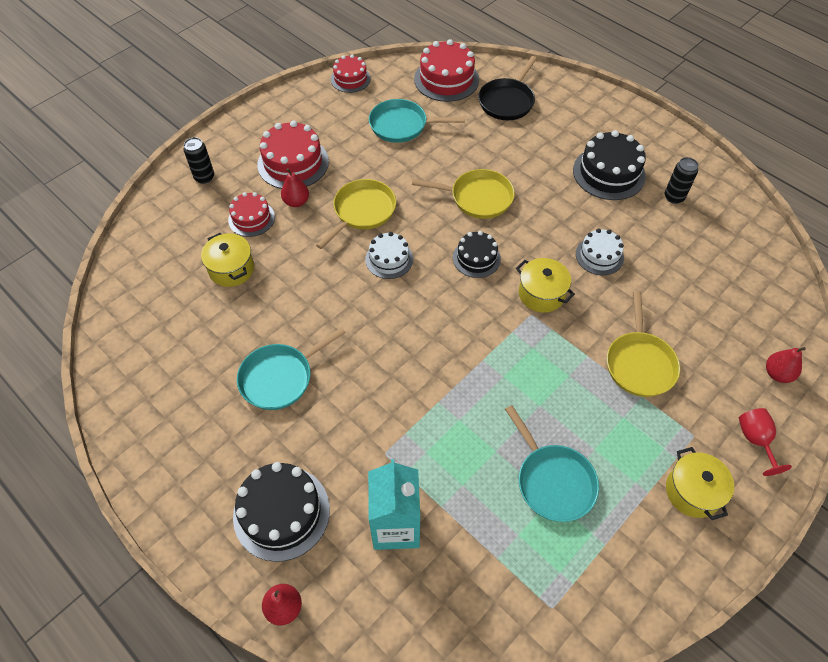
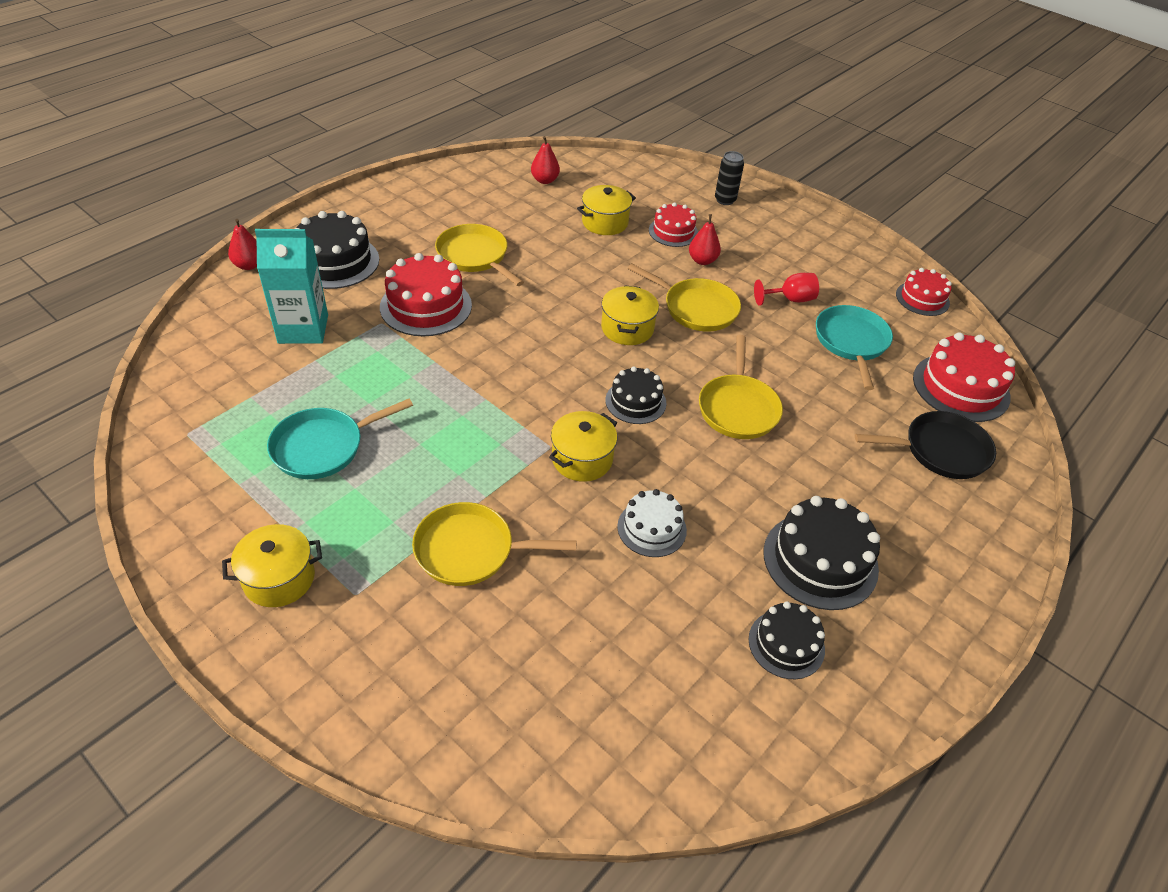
camera: 85 degrees right, 10 degrees down
(280, 377) = (475, 256): turquoise pan -> yellow pan
(293, 163) = (761, 257): red cake -> red cake (426, 306)
(389, 259) = (627, 328): white cake -> yellow pot
(507, 101) = (940, 451): black pan -> black pan turned 150 degrees clockwise
(674, 197) = (786, 644): black can -> black cake
(755, 440) = (335, 668): red goblet -> red goblet (790, 299)
(777, 374) = (439, 725): red pear -> red pear (545, 180)

